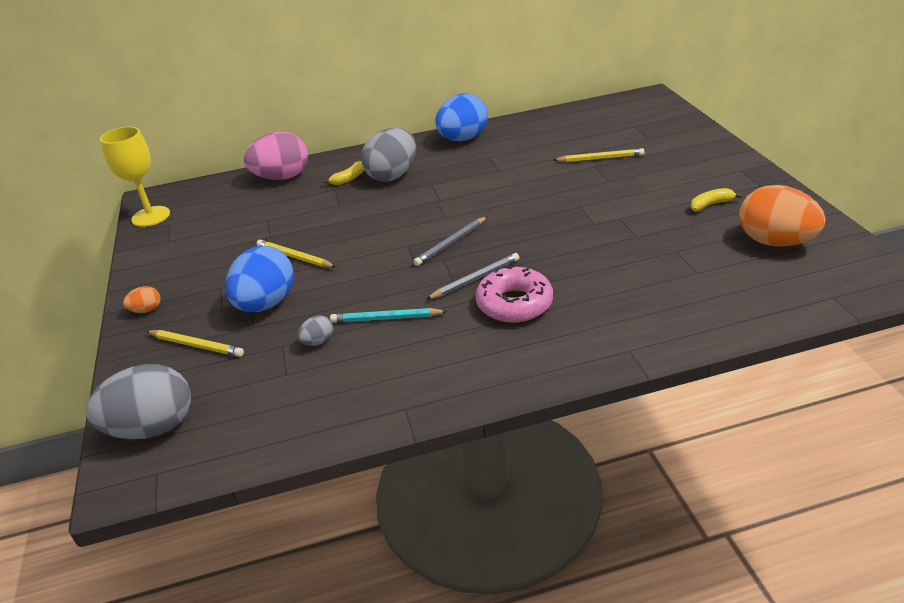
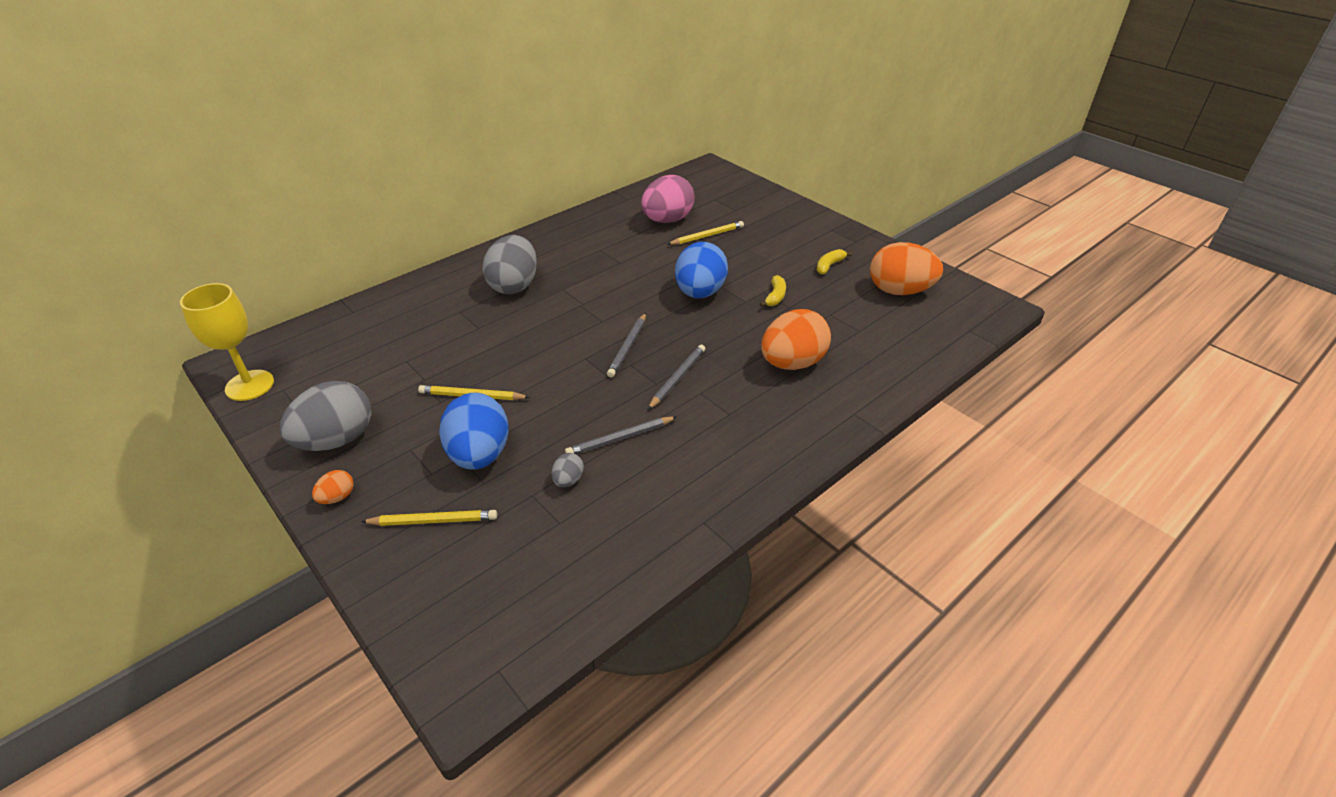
camera: 30 degrees left, 5 degrees up
(153, 428) = (454, 625): grey egg -> grey egg (337, 440)
(282, 177) = (386, 309): pink egg -> pink egg (667, 220)
(349, 179) = (467, 297): yellow banana -> yellow banana (775, 296)
(386, 318) = (620, 438): turquoise pencil -> grey pencil
(463, 139) = (560, 234): blue egg -> blue egg (700, 293)
(514, 303) = (730, 394): pink donut -> none
(599, 289) = (792, 363): none -> orange egg

